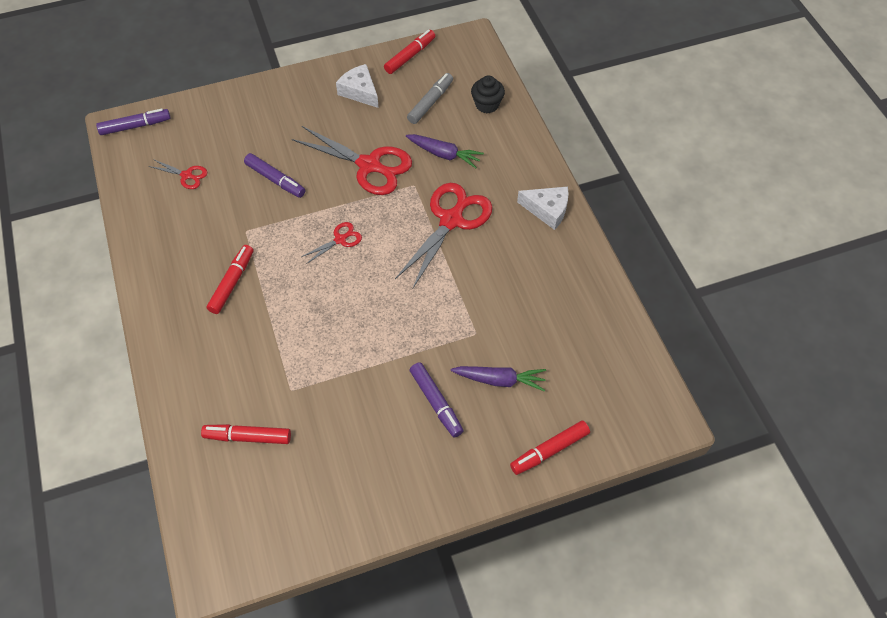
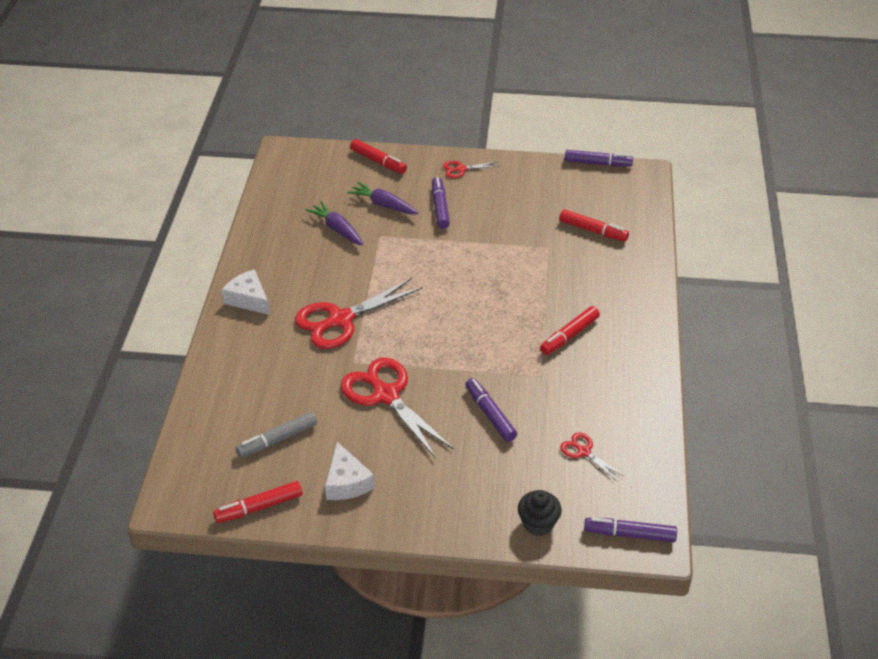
camera: 155 degrees left, 15 degrees down
(276, 569) = (597, 163): none -> purple marker
(340, 240) = (453, 338): red scissors -> red scissors (461, 169)
(444, 154) = (304, 380): purple carrot -> purple carrot (337, 229)
(487, 105) = (220, 415): black cupcake -> black cupcake (538, 523)
(549, 450) = (378, 161): red marker -> red marker turned 45 degrees clockwise

